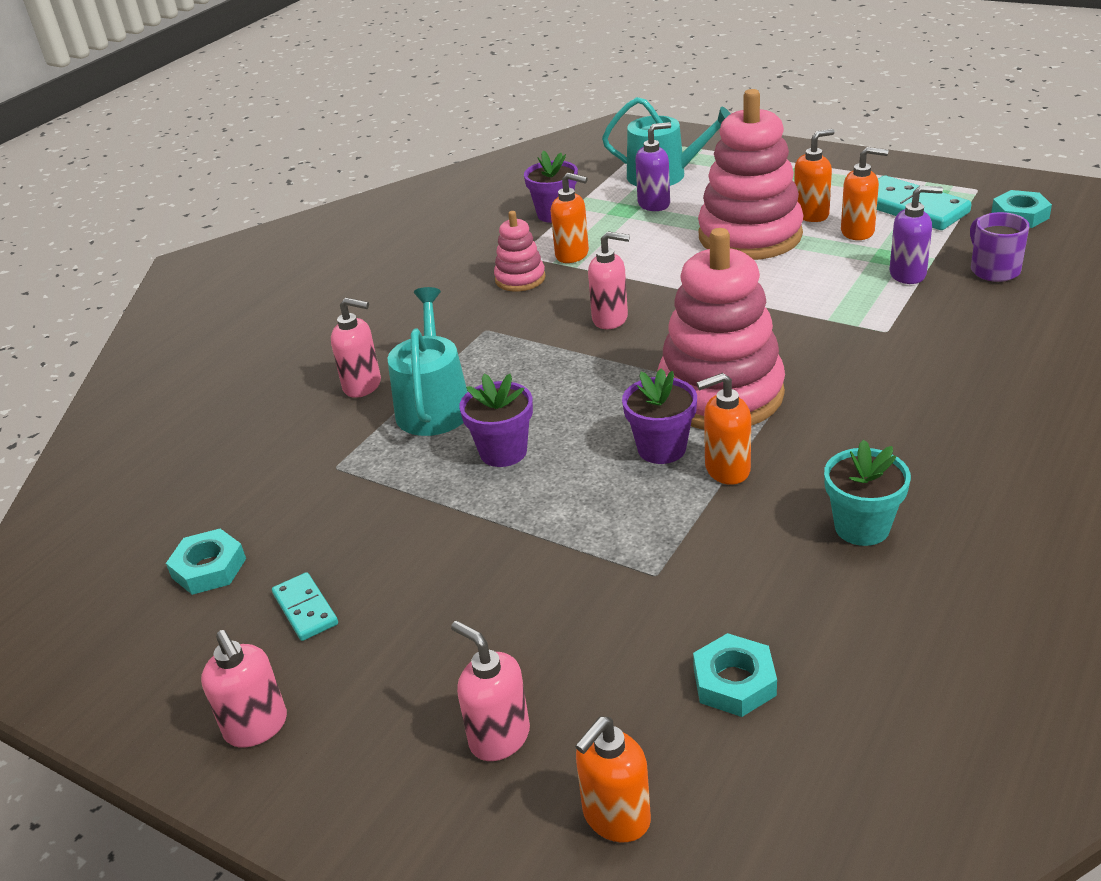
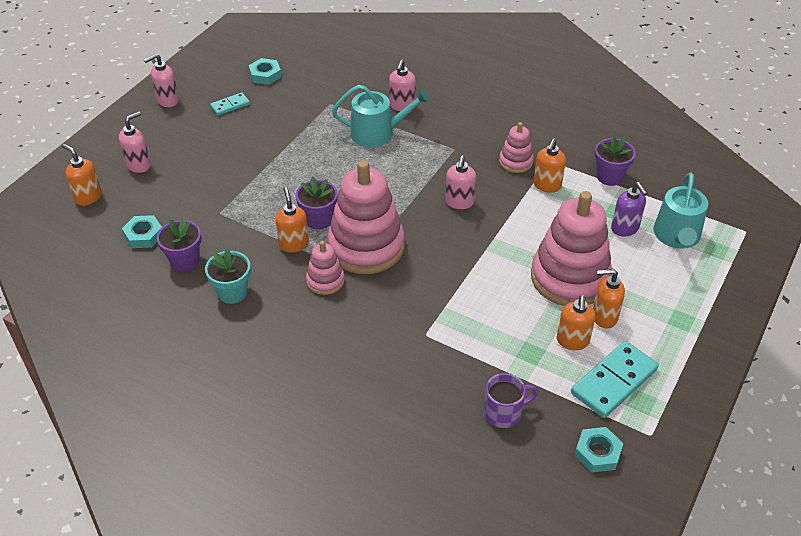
camera: 85 degrees right, 10 degrees up
(503, 452) = (329, 160): purple flower pot -> purple flower pot (185, 261)
(805, 427) = (325, 280): none -> pink stacking toy
(811, 214) = (604, 317): orange soap dispenser -> orange soap dispenser turned 120 degrees clockwise
(908, 274) = (502, 360): purple soap dispenser -> none

